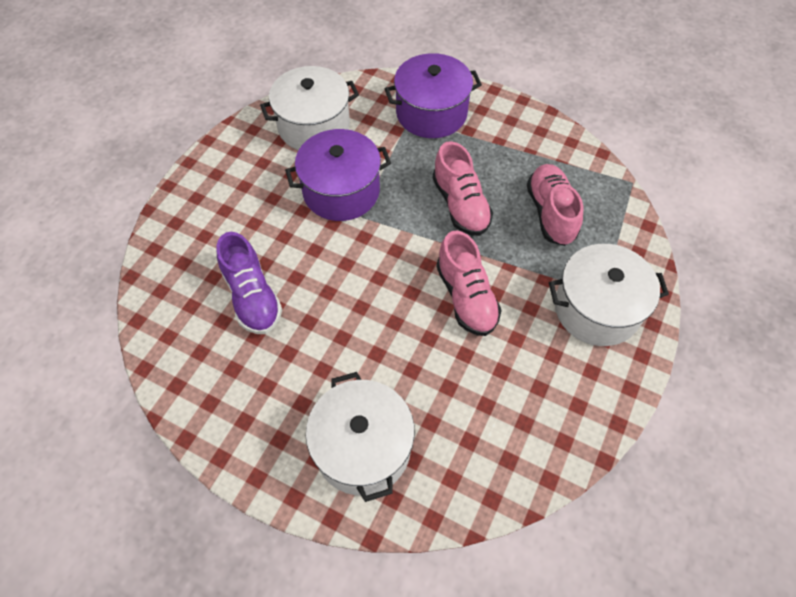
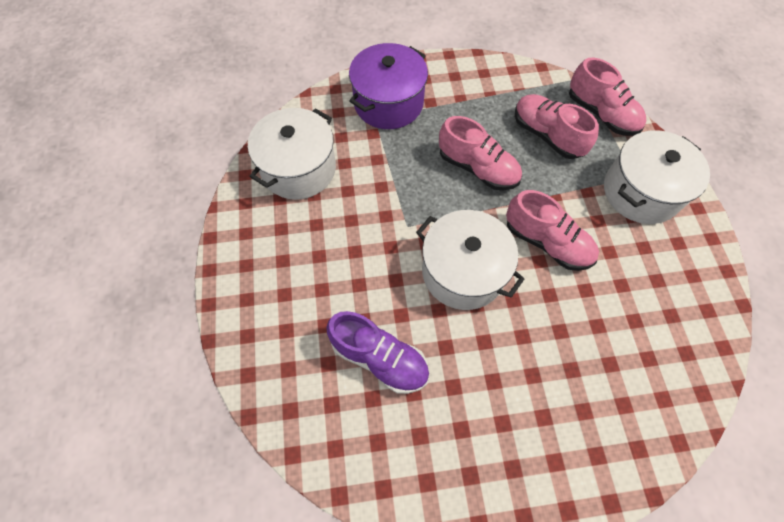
camera: 35 degrees left, 5 degrees up
(341, 191) = (373, 214): purple pot -> none
(363, 447) = (581, 424): white pot -> white pot (463, 272)
(622, 223) = (601, 114): none -> pink shoe

